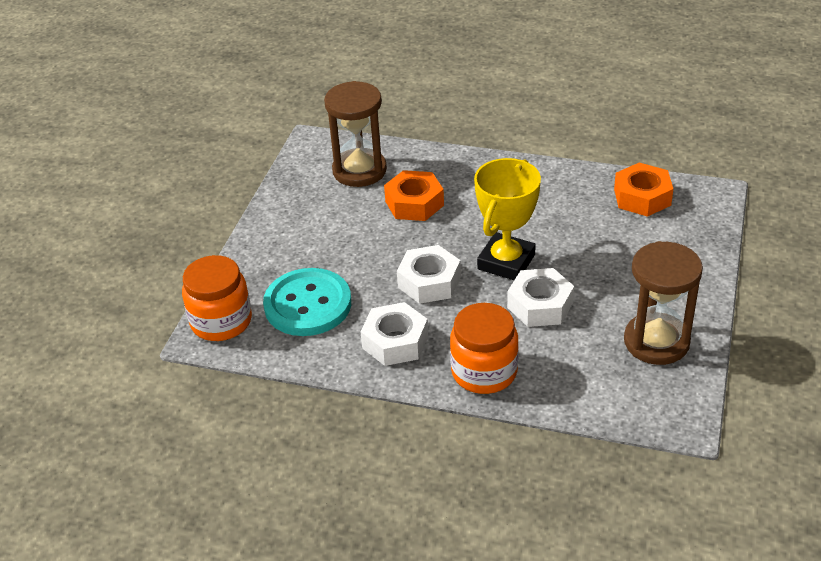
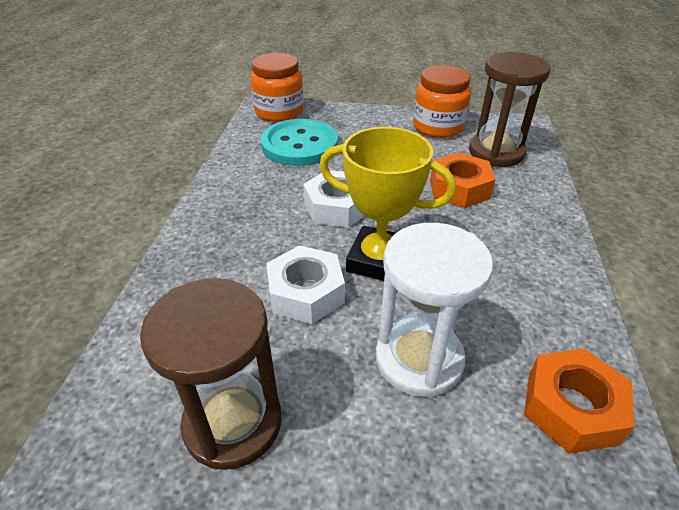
camera: 80 degrees right, 0 degrees up
(395, 341) = (251, 193): white nut -> none
(484, 372) = (201, 253): orange jar -> orange jar (438, 127)
(606, 253) = (419, 359): none -> white hourglass

